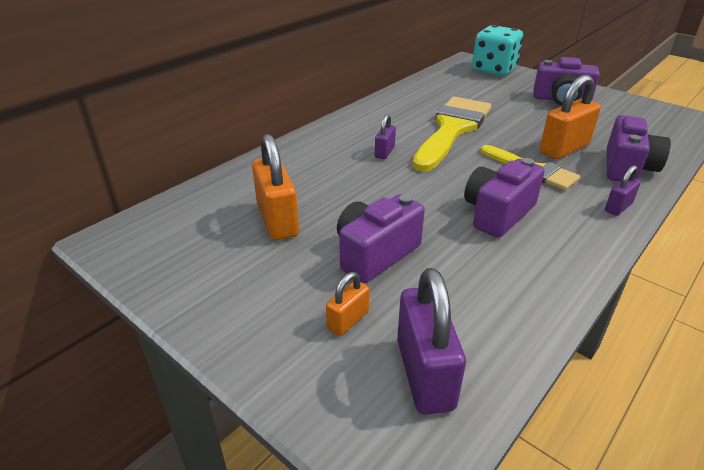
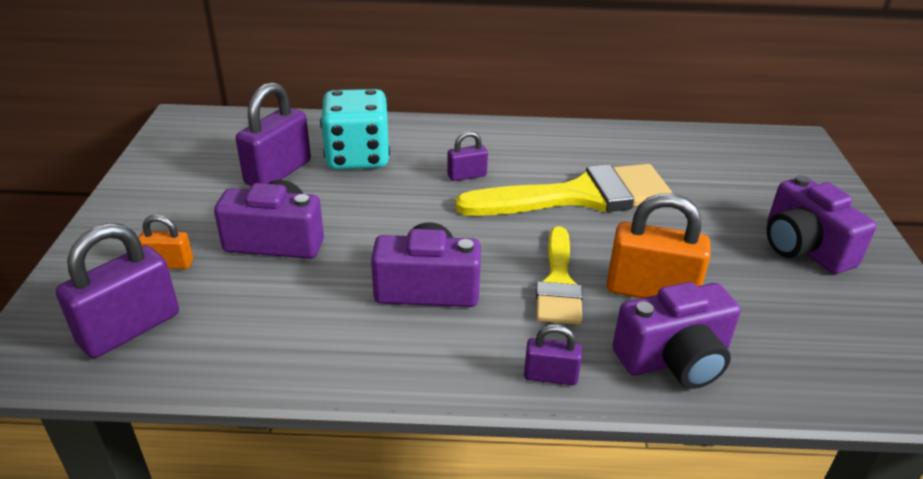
camera: 50 degrees right, 0 degrees up
(277, 220) = (278, 172): orange padlock -> purple padlock
(494, 70) = (804, 167): turquoise dice -> turquoise dice (357, 157)

